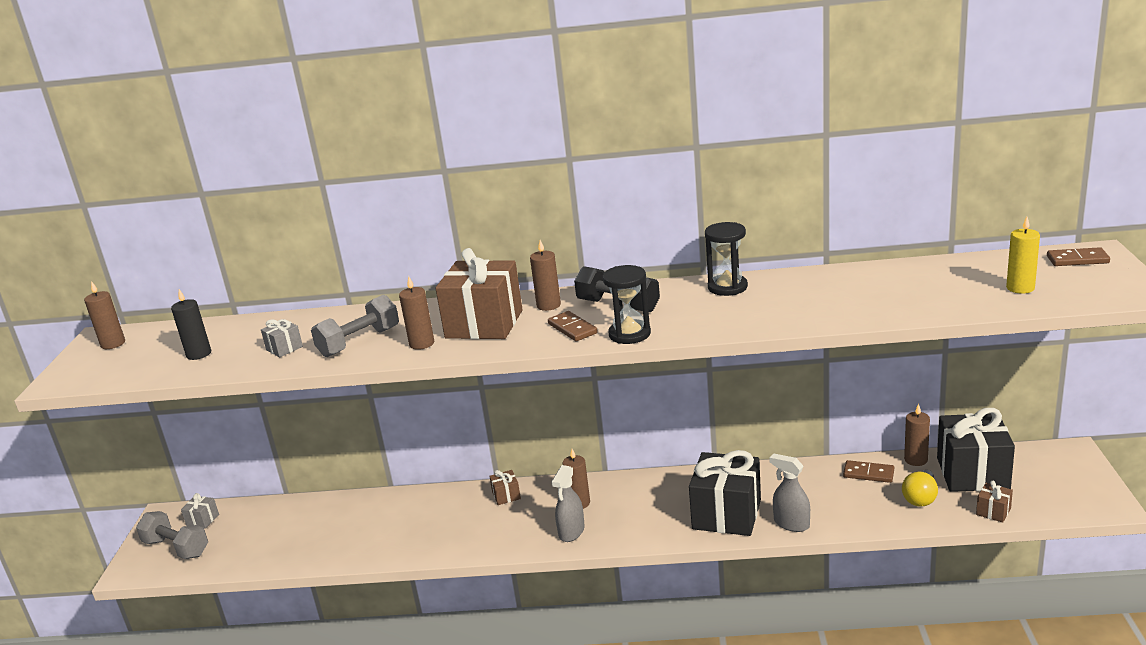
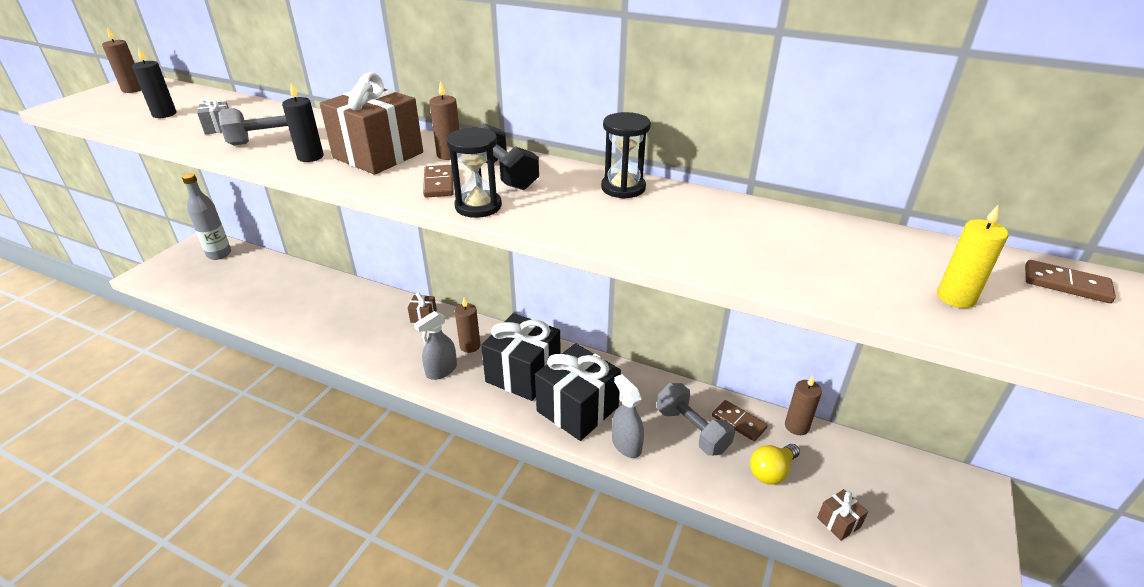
camera: 20 degrees right, 10 degrees up
(176, 548) = (184, 269): grey dumbbell -> grey dumbbell (692, 430)
(203, 520) = (219, 254): grey gift -> grey bottle
(422, 343) = (310, 157): brown candle -> black candle
(972, 473) = (846, 466): black gift -> black gift (523, 374)

